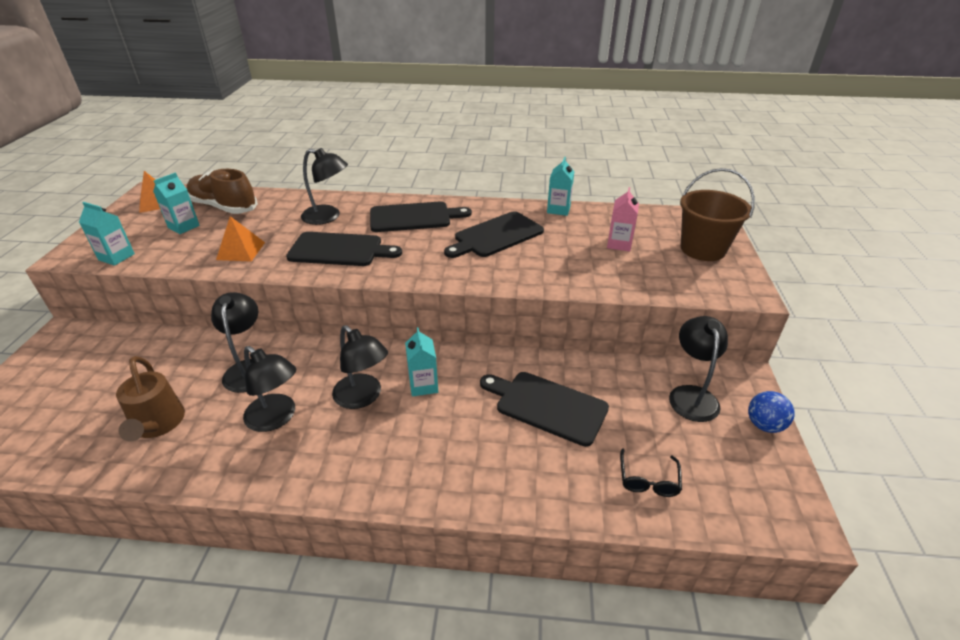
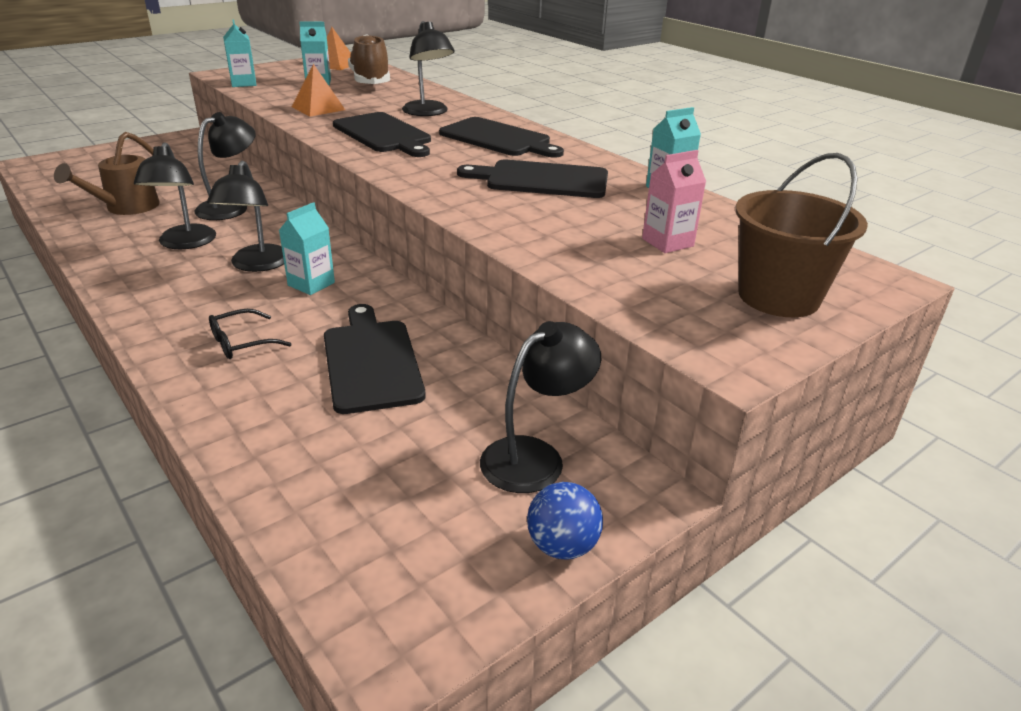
camera: 45 degrees right, 5 degrees down
(648, 480) = (328, 477): black glasses -> black glasses (242, 343)

